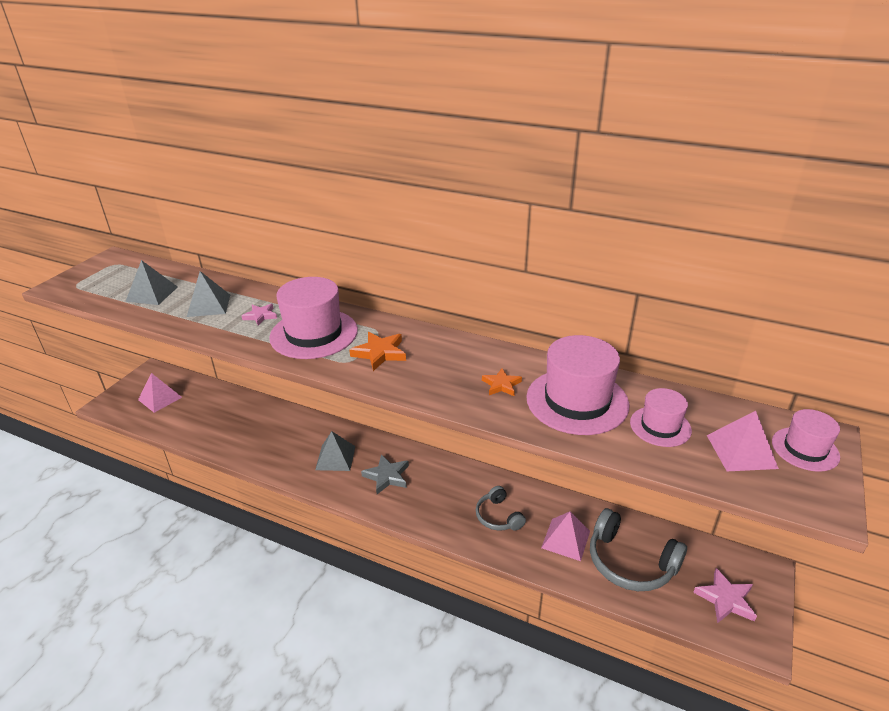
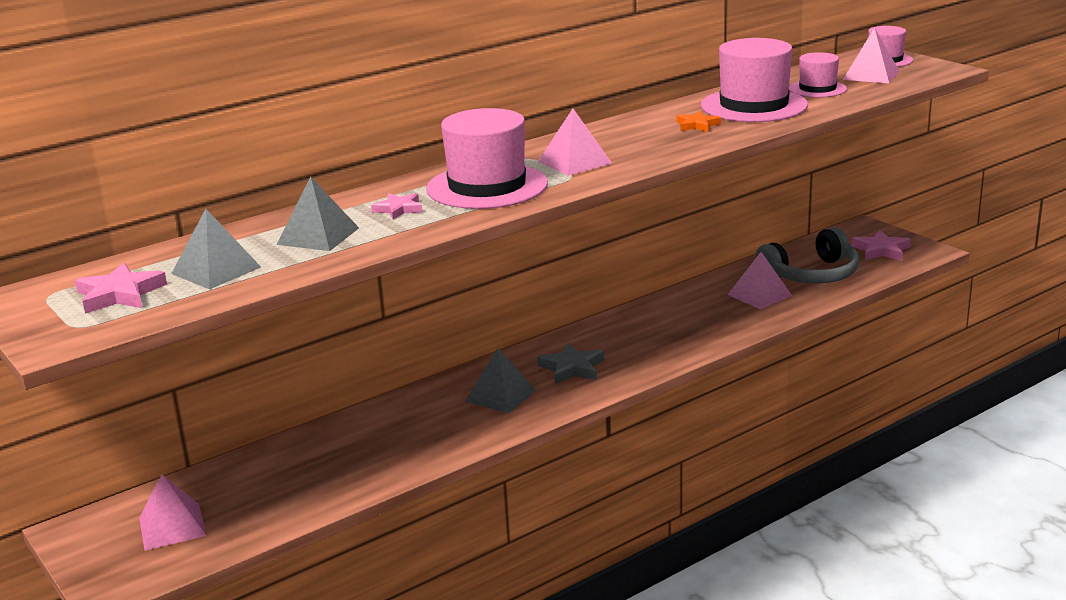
camera: 60 degrees left, 10 degrees down
(117, 280) = (120, 294): none -> pink star
(379, 353) = (574, 162): orange star -> pink pyramid
(498, 516) = (699, 319): grey headphones -> none

